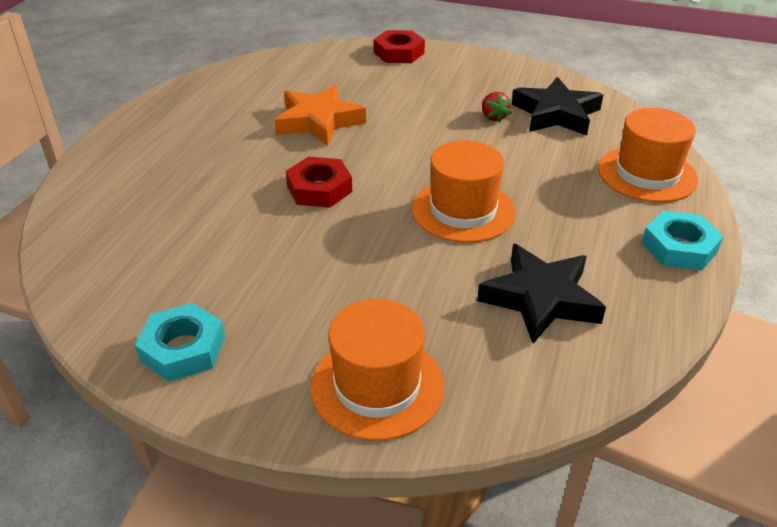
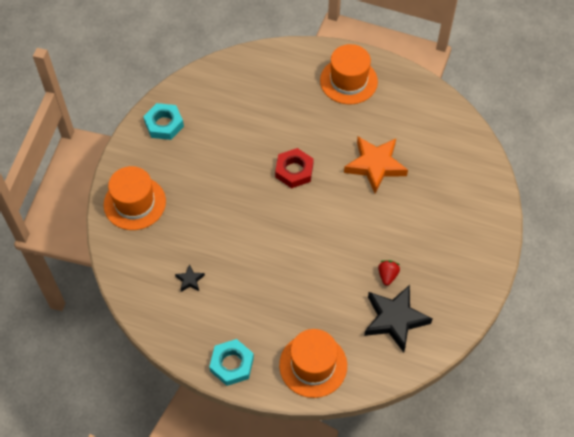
camera: 90 degrees right, 20 degrees up
(398, 53) = (489, 215): red nut -> none
(463, 210) = (271, 247): orange hat -> orange hat (348, 81)
(493, 117) = (387, 275): red strawberry -> red strawberry turned 120 degrees clockwise
(540, 298) = (190, 280): black star -> black star, size x0.44

